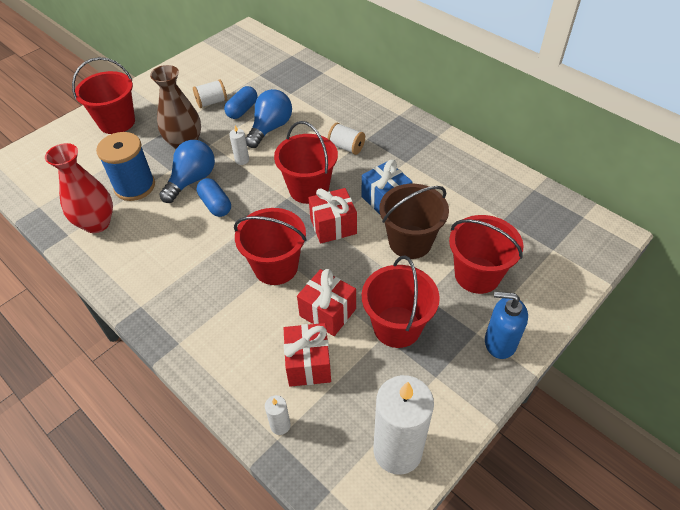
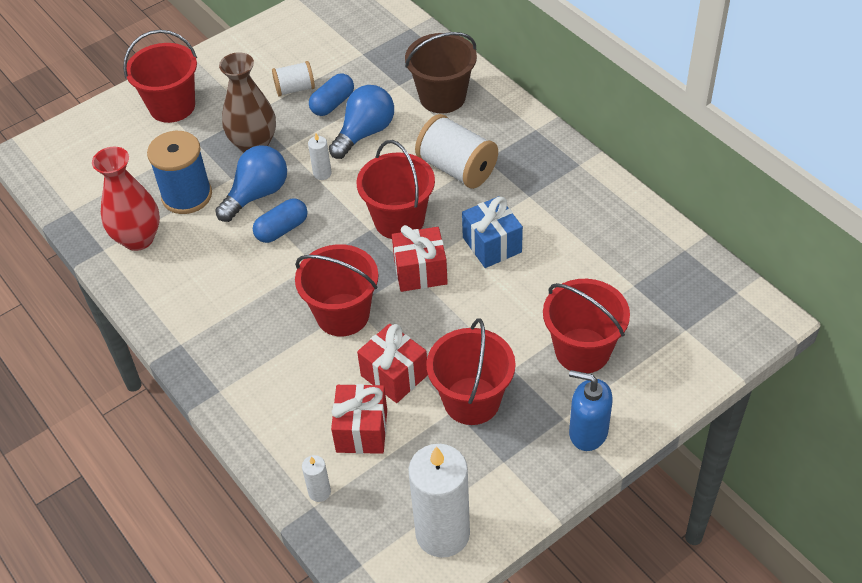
camera: 10 degrees right, 0 degrees up
(215, 205) = (282, 229): blue capsule -> blue capsule turned 75 degrees clockwise
(346, 147) = (457, 169): white spool -> white spool, size x1.68
(410, 242) = (510, 301): brown bucket -> brown bucket (442, 97)

